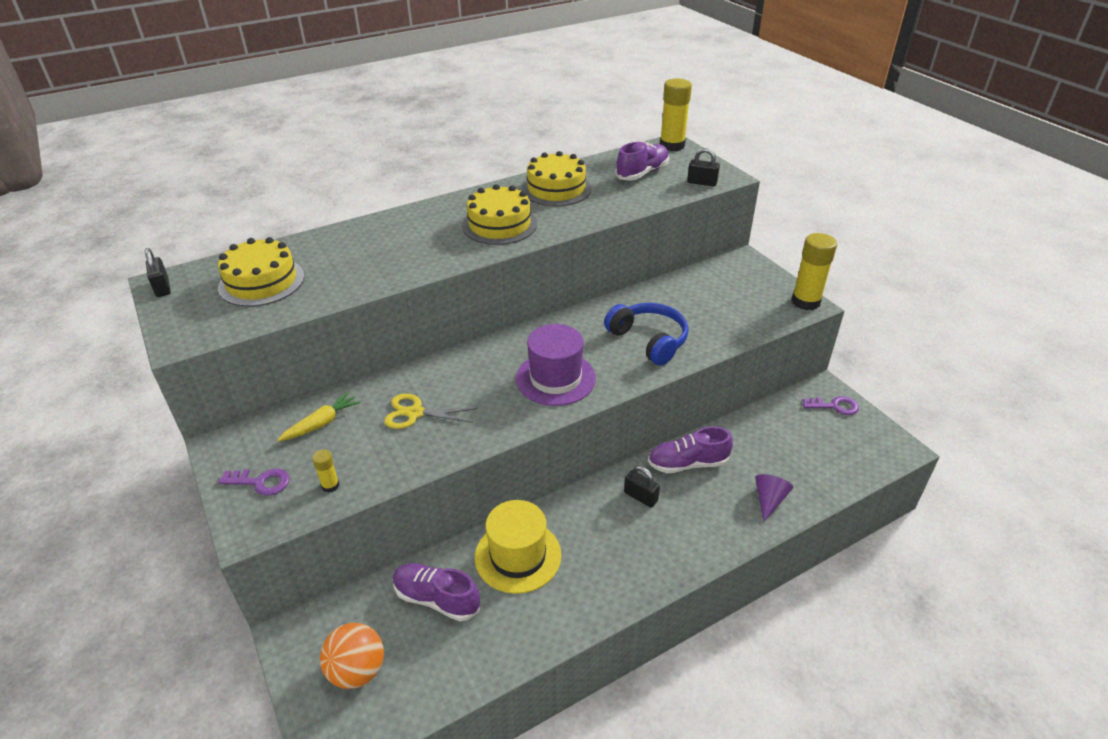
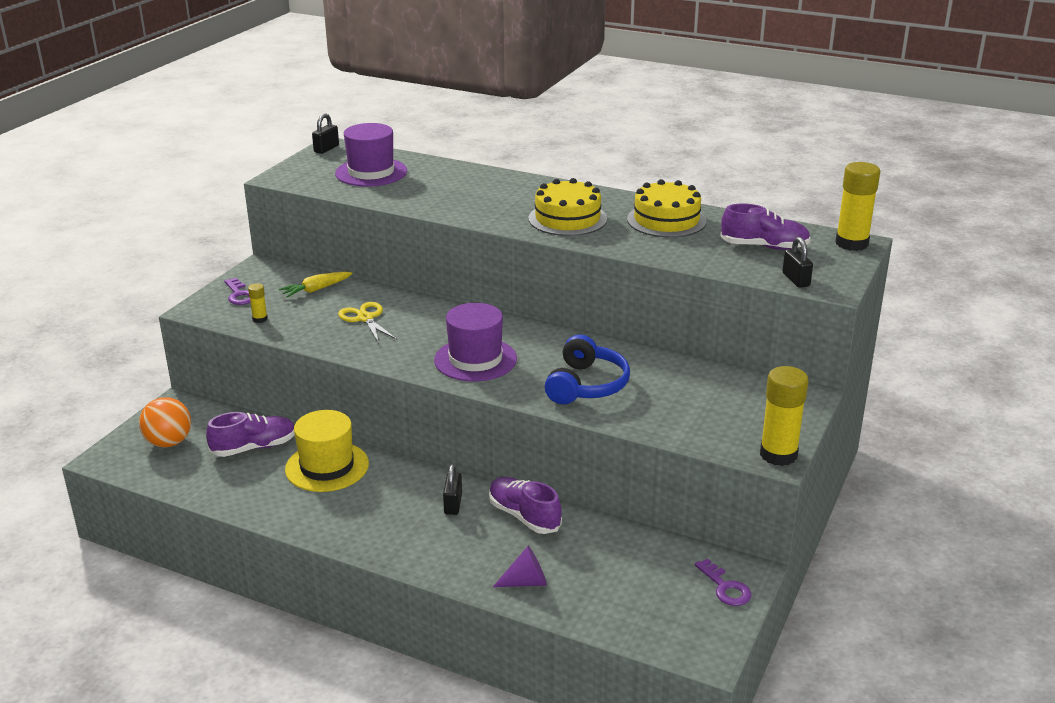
camera: 55 degrees right, 10 degrees down
(261, 282) = (371, 172): yellow cake -> purple hat
(321, 423) = (316, 289): yellow carrot -> yellow carrot turned 135 degrees clockwise
(437, 599) = (254, 448): purple shoe -> purple shoe turned 75 degrees clockwise

